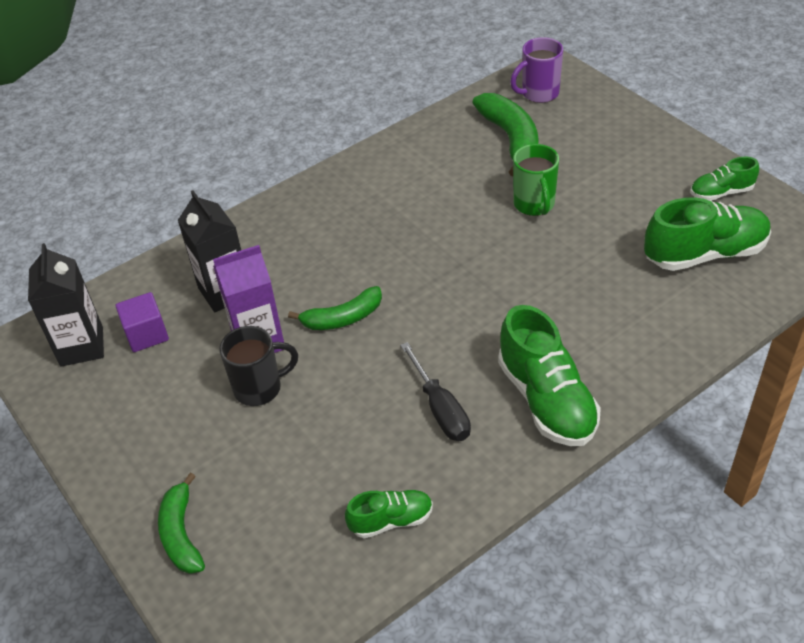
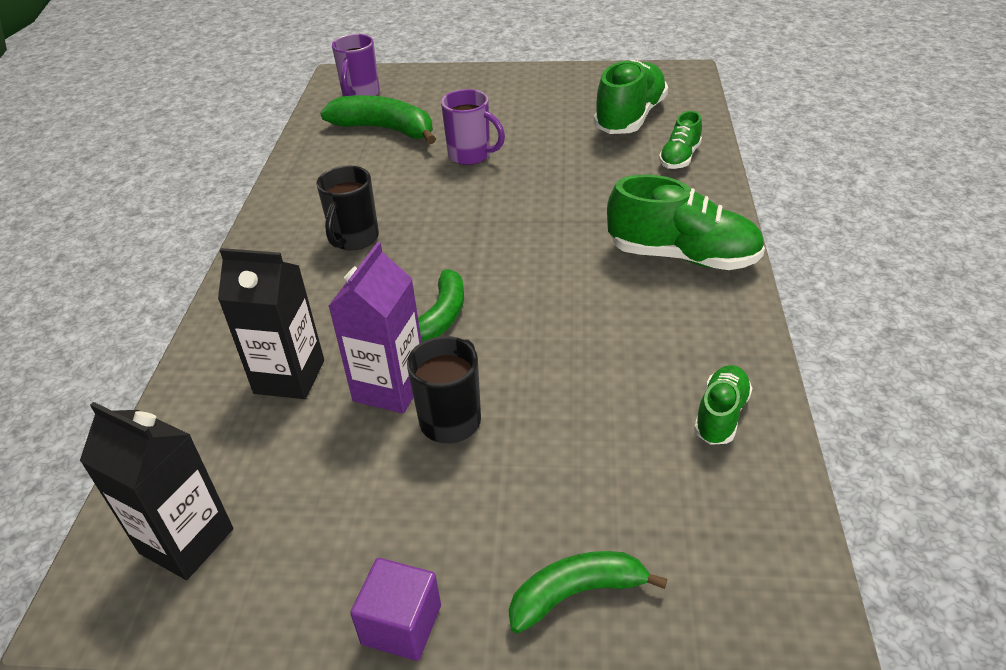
camera: 50 degrees left, 5 degrees down
(146, 334) = (255, 470): purple cube -> purple cube (401, 624)
(181, 534) = (576, 593): green banana -> green banana turned 135 degrees clockwise
(373, 221) = (354, 239): none -> black mug
(440, 409) = (624, 316): black screwdriver -> none
(534, 205) = (471, 155): green mug -> purple mug
(721, 193) = (583, 83): green shoe -> green shoe (679, 158)

